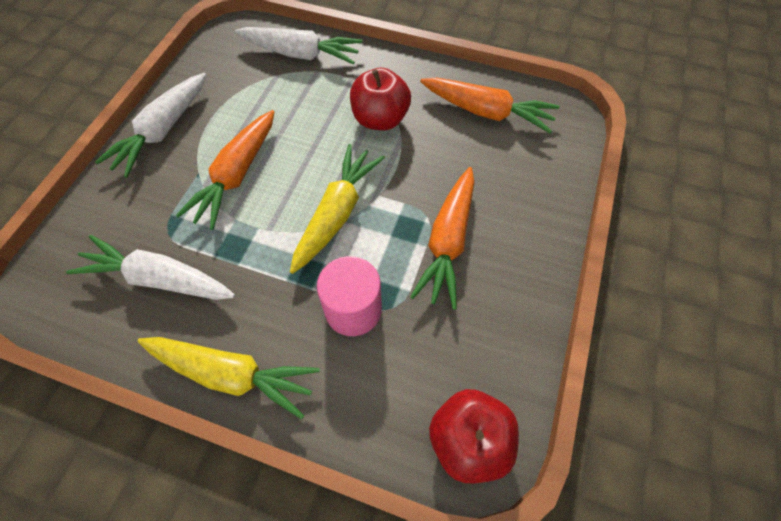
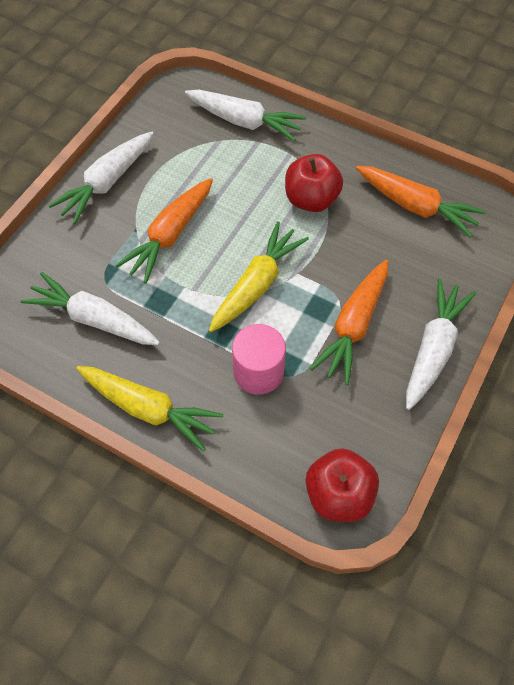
camera: 10 degrees right, 0 degrees up
(536, 253) = (433, 349): none -> white carrot

